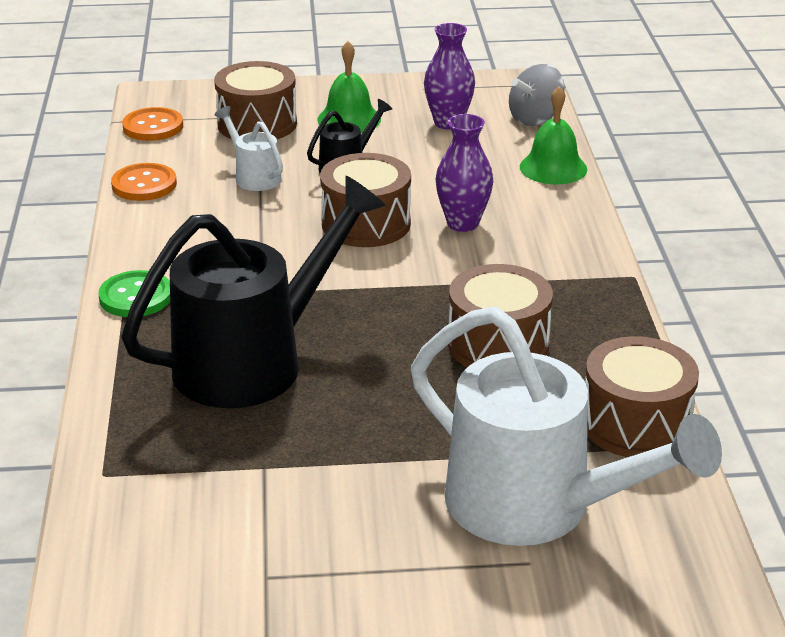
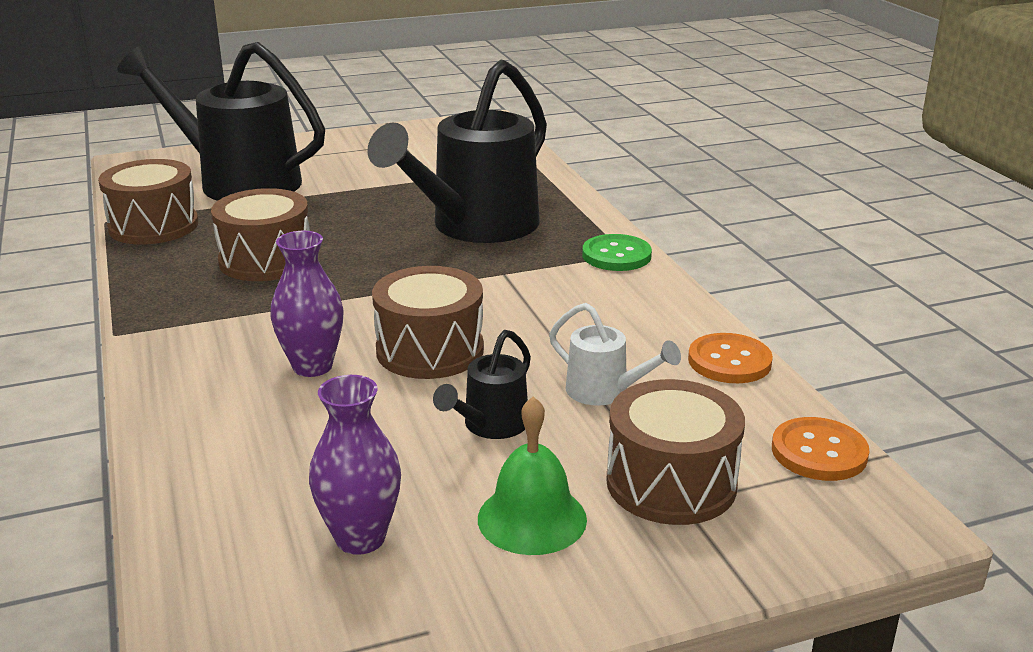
camera: 165 degrees right, 5 degrees down
(535, 119) = (202, 576): grey spinning top -> none
(537, 508) = (237, 181): white watering can -> black watering can
(553, 168) = (185, 469): green bell -> none

